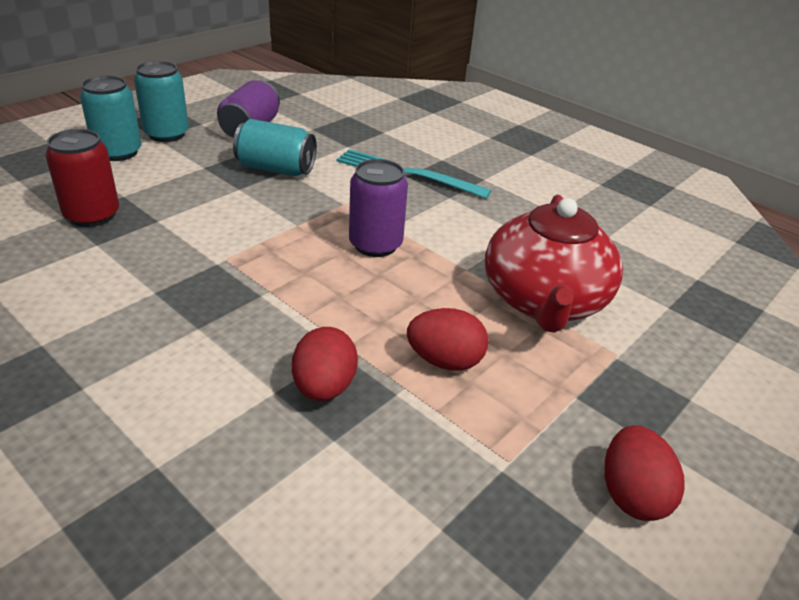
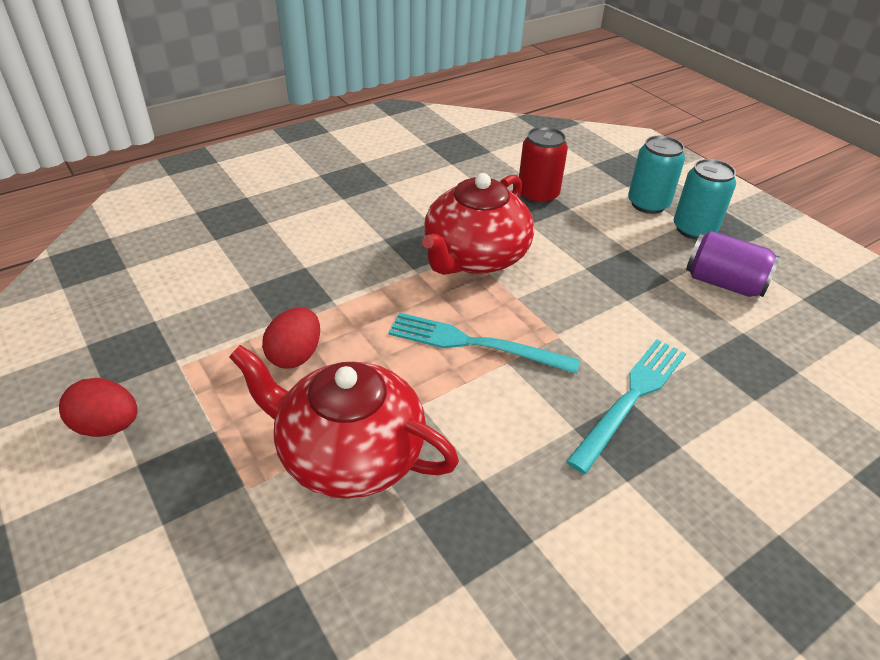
camera: 105 degrees right, 5 degrees up
(230, 253) = (475, 257): none -> red teapot
(276, 169) = (629, 294): turquoise can -> none
(324, 387) = (297, 288): red egg -> none
(375, 245) = (475, 344): purple can -> turquoise fork

